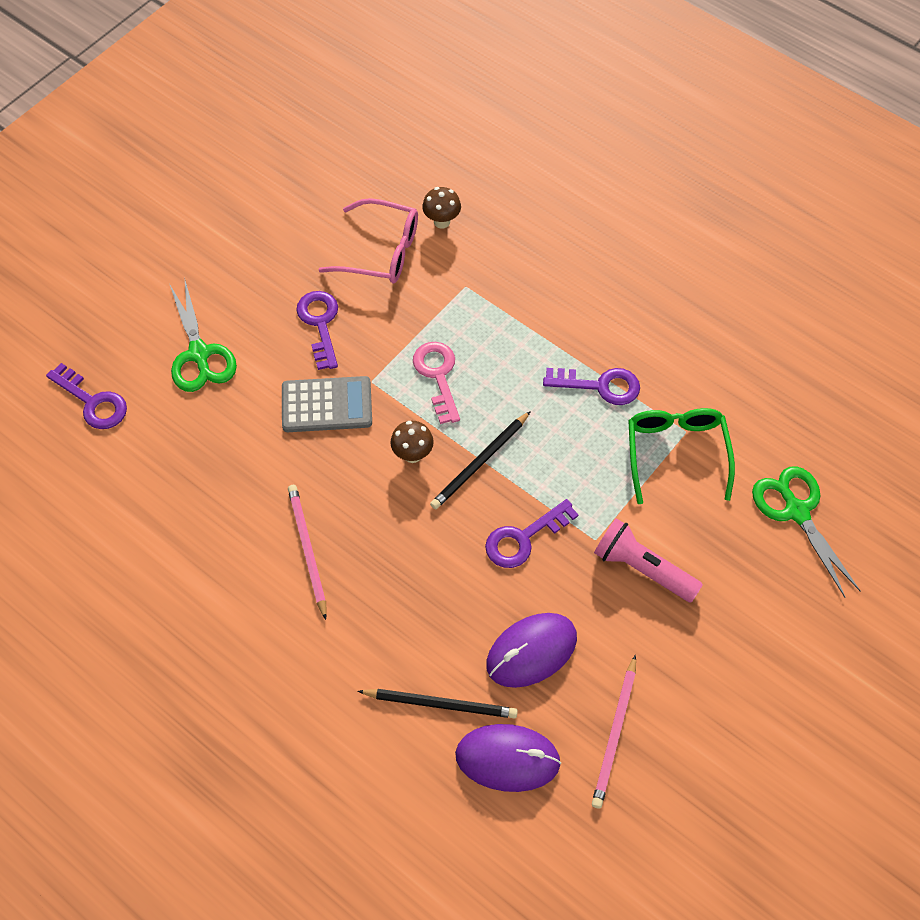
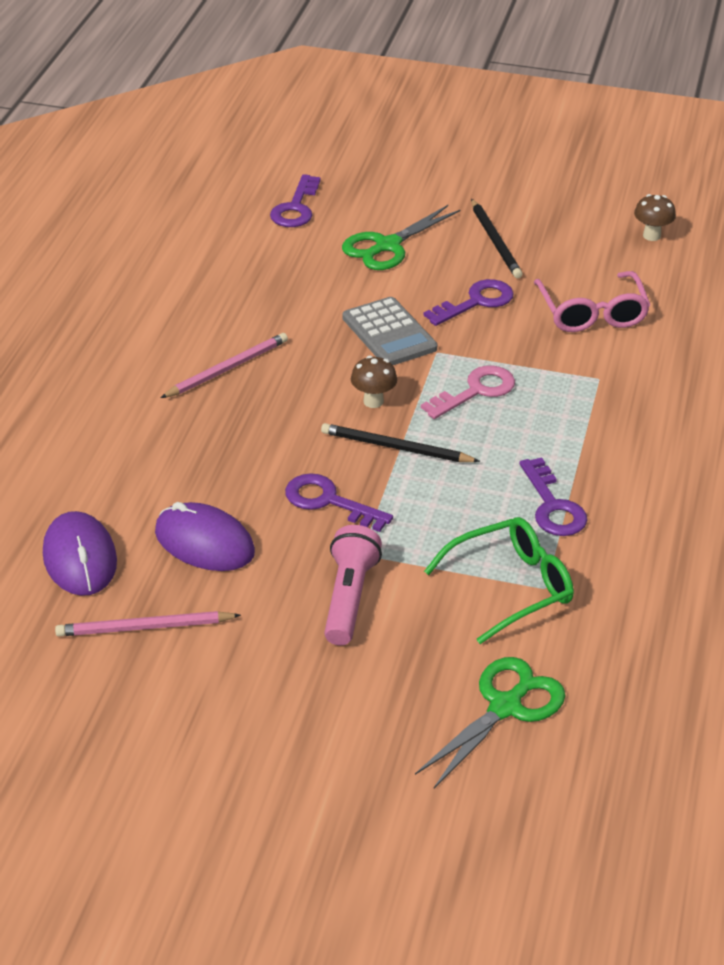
camera: 65 degrees right, 20 degrees down
(441, 704) = (115, 498): black pencil -> black pencil (495, 241)
(442, 221) = (664, 340): brown mushroom -> brown mushroom (651, 236)

